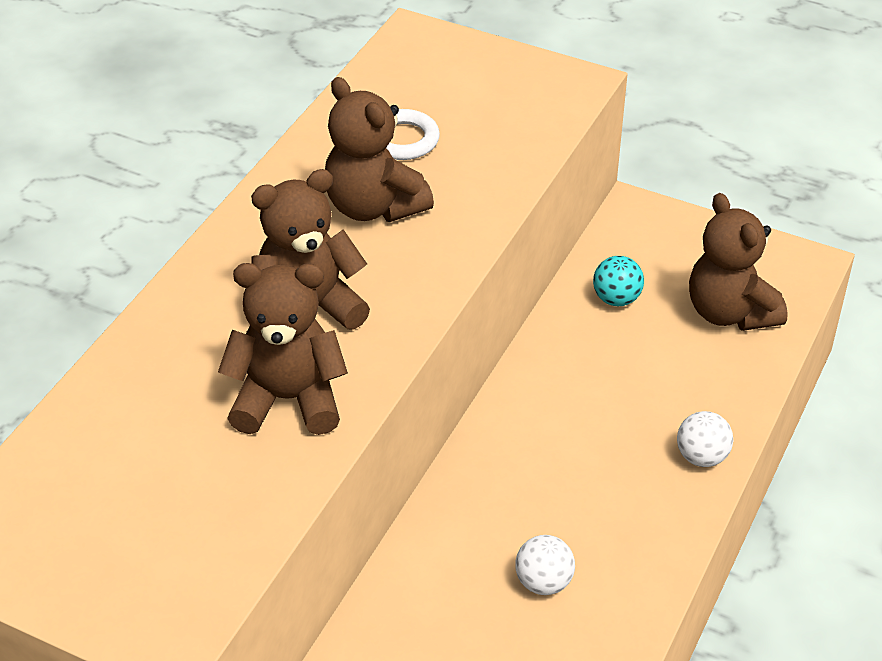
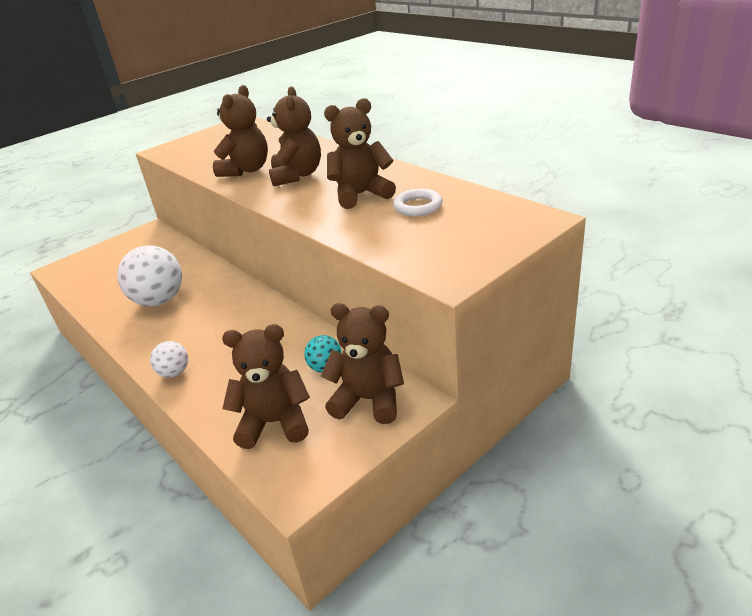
camera: 115 degrees right, 10 degrees down
(543, 582) = (159, 300): white ball -> white ball, size x1.96
(652, 245) = (368, 400): none -> brown teddy bear

